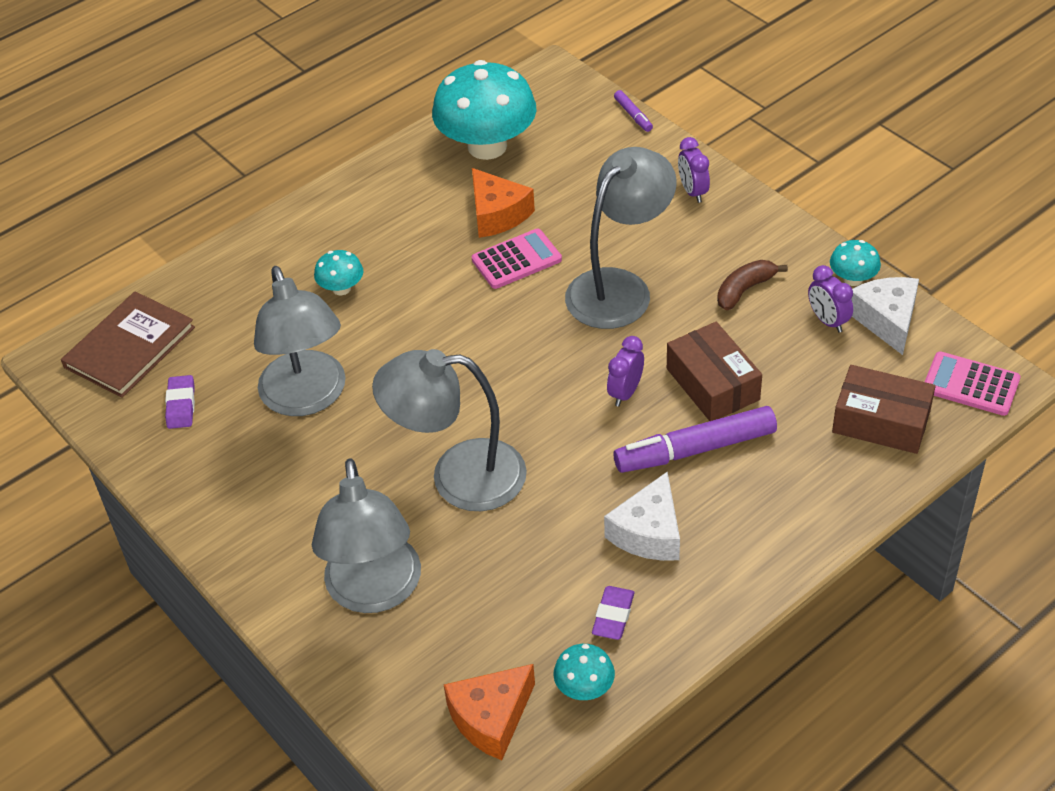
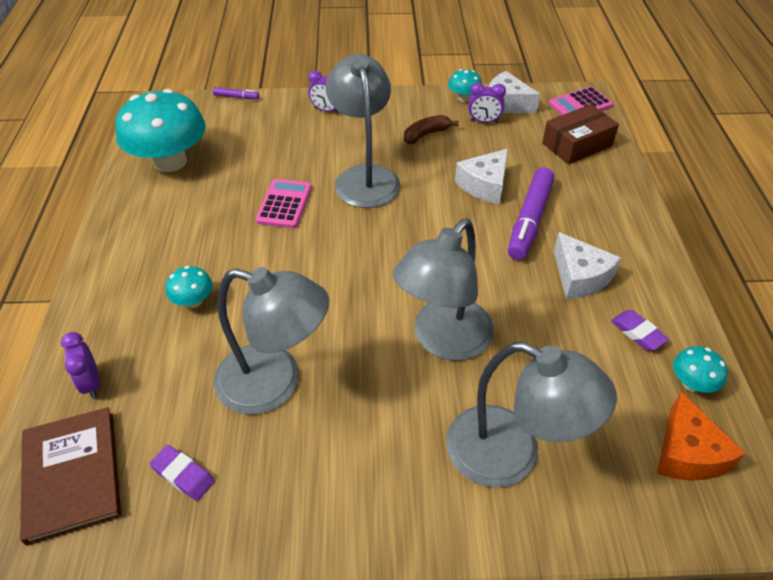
camera: 55 degrees left, 0 degrees up
(497, 214) = (234, 190): orange cheese -> none
(625, 392) = (453, 222): purple clock -> purple clock (91, 383)
(712, 384) = (485, 185): brown box -> white cheese
(745, 290) = (426, 135): brown banana -> brown banana turned 60 degrees clockwise

